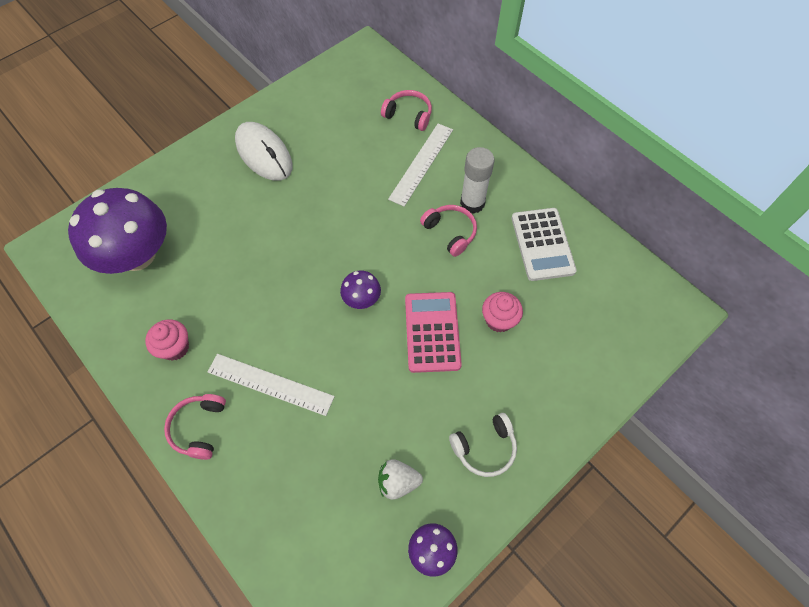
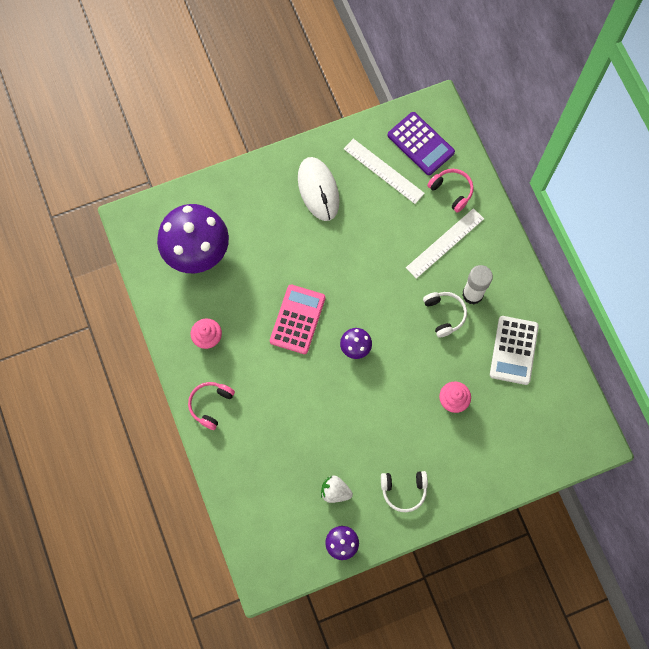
camera: 20 degrees right, 10 degrees up
(270, 384) = (268, 390): white ruler -> white ruler (383, 171)
(359, 83) = (420, 144): none -> purple calculator
(432, 332) = (399, 392): pink calculator -> pink calculator (297, 319)
(450, 232) = (444, 314): pink headphones -> white headphones

